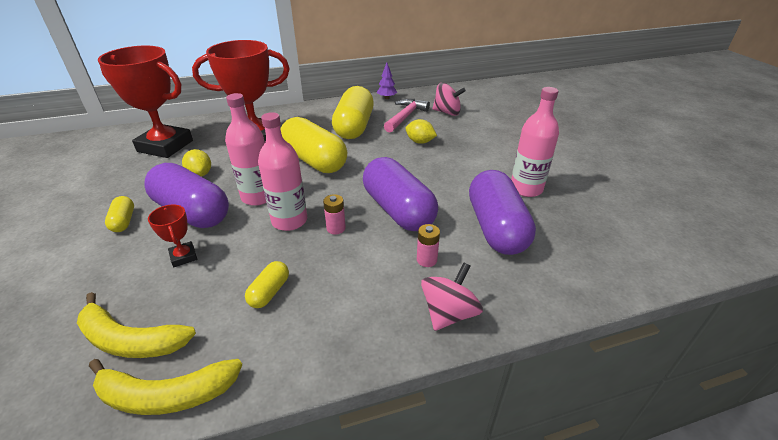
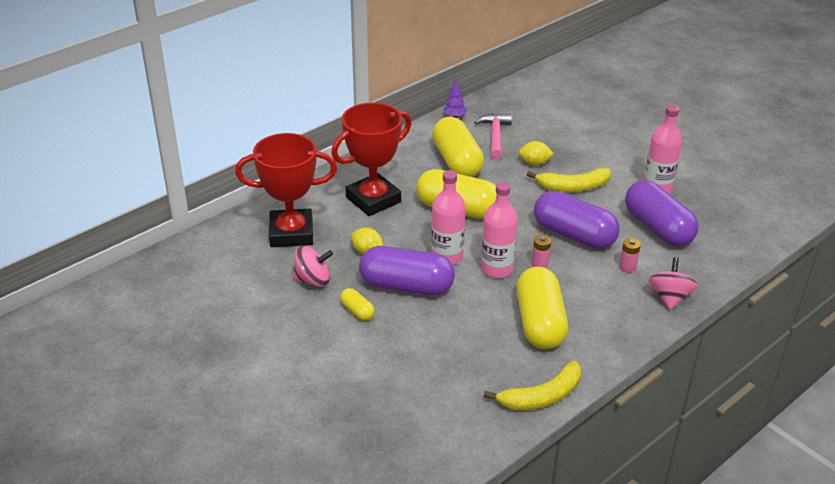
camera: 25 degrees left, 0 degrees up
(131, 340) = (480, 380): yellow banana -> yellow banana (573, 187)
(183, 256) = (446, 320): red trophy -> none
(269, 292) = (539, 323): yellow capsule -> yellow capsule, size x2.22
(447, 112) = (531, 121): pink spinning top -> pink spinning top (313, 280)

